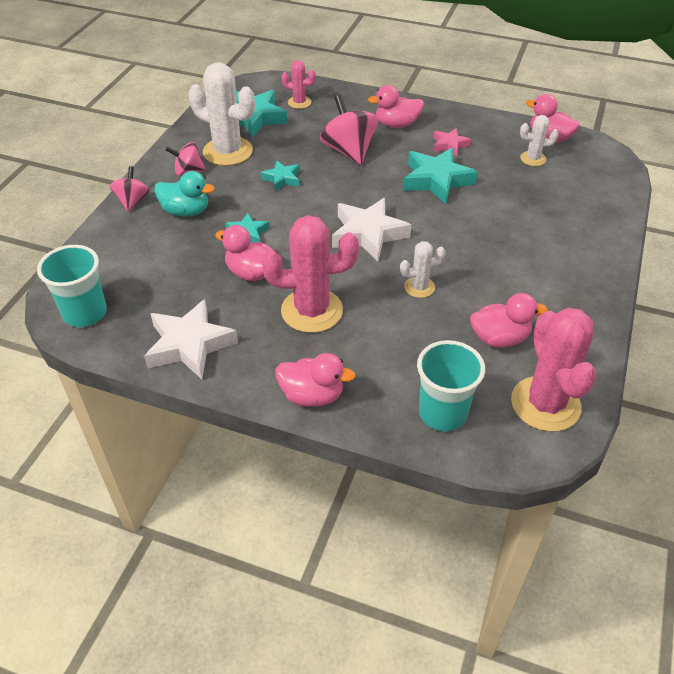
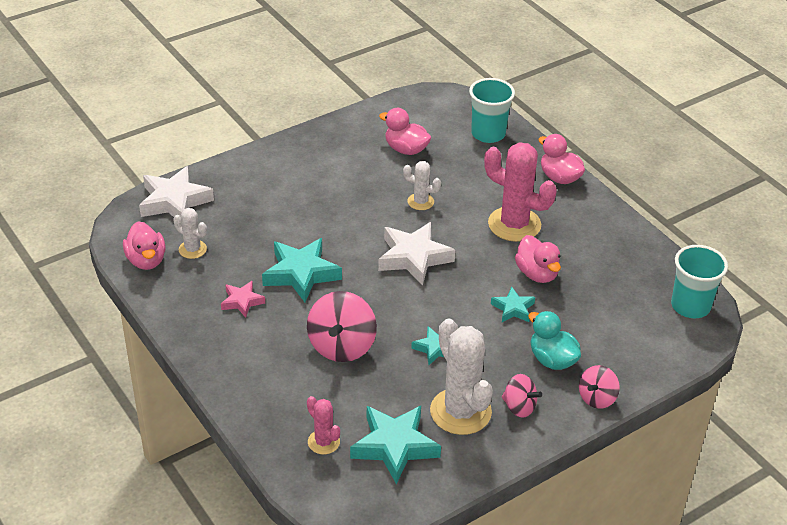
camera: 145 degrees left, 5 degrees down
(189, 344) = (621, 245): white star -> white star (174, 201)
(396, 124) = (259, 353): pink duck -> none
(545, 404) = (423, 110): pink cactus -> none

